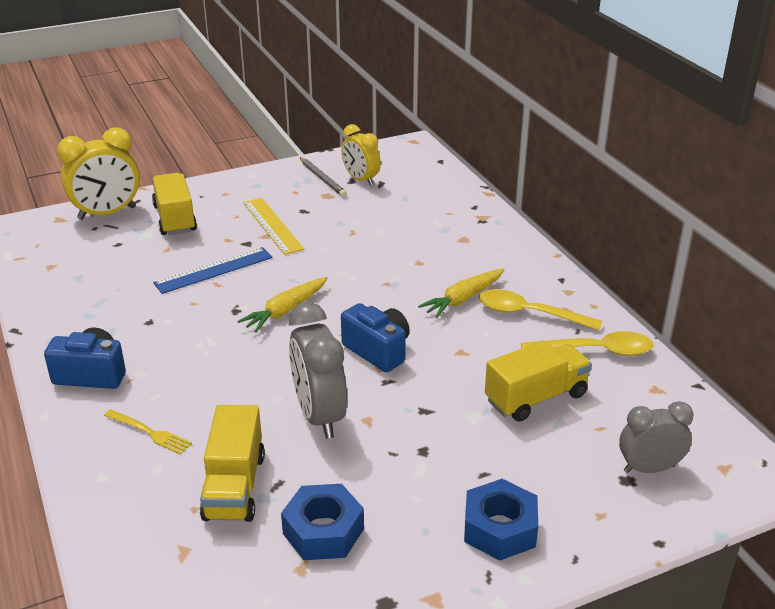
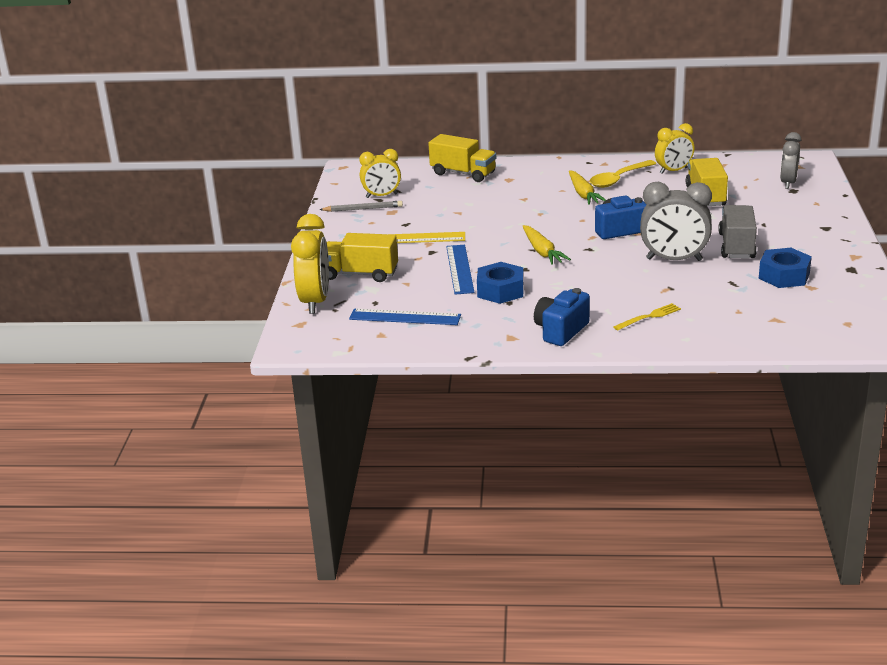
camera: 60 degrees left, 5 degrees down
(91, 269) = (405, 317): none -> blue ruler
(234, 486) = (726, 296): yellow truck -> yellow truck (463, 173)
(393, 463) = (736, 246): none -> grey truck
(500, 528) = (811, 229): blue nut -> blue nut (500, 290)
(595, 351) = (673, 171): yellow spoon -> yellow clock

